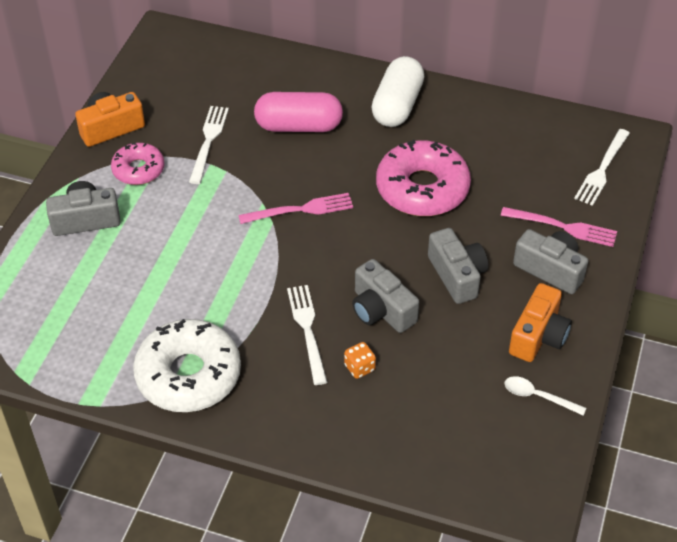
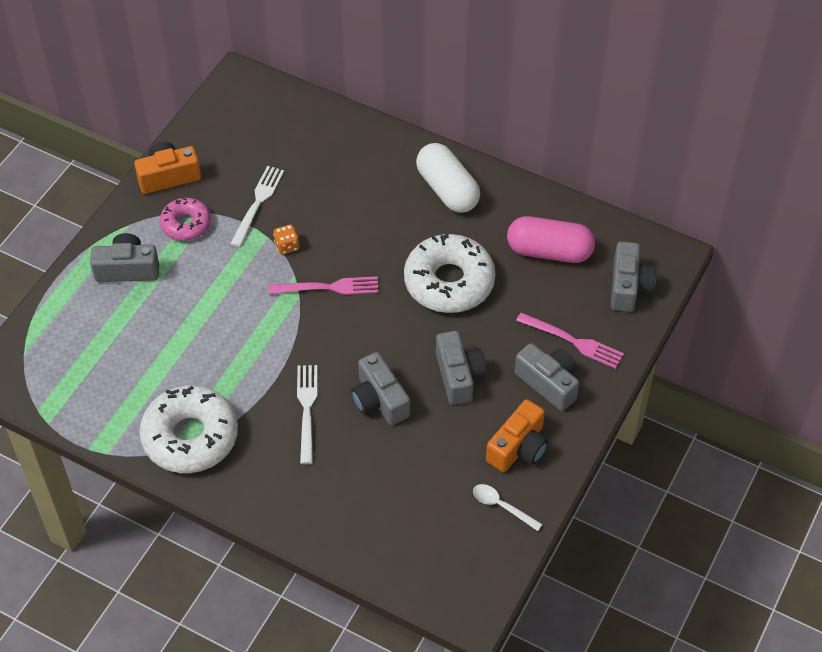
camera: 10 degrees right, 5 degrees up
(298, 126) = (347, 199): pink capsule -> pink capsule (549, 251)
(359, 367) = (346, 453): orange dice -> orange dice (287, 246)
(397, 105) = (447, 189): white capsule -> white capsule turned 60 degrees counterclockwise
(422, 188) = (449, 282): pink donut -> white donut
(602, 170) = (628, 287): white fork -> grey camera

